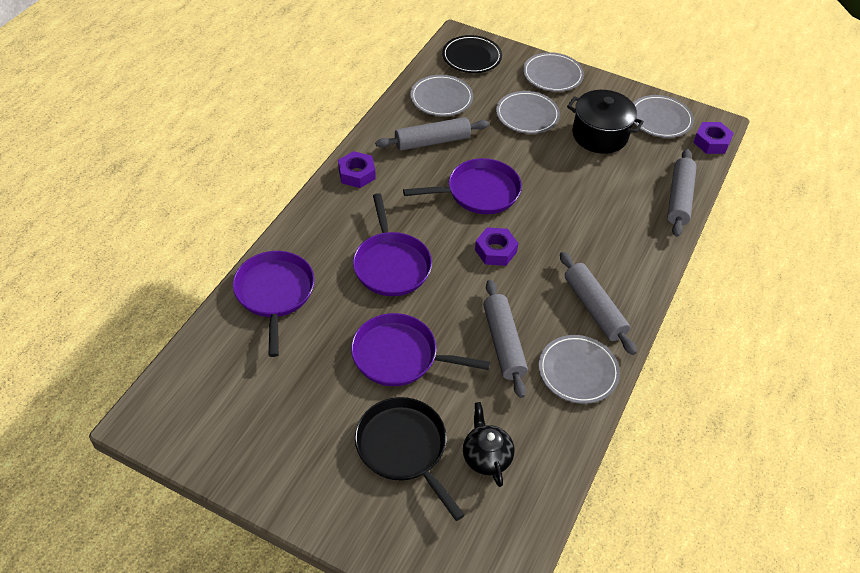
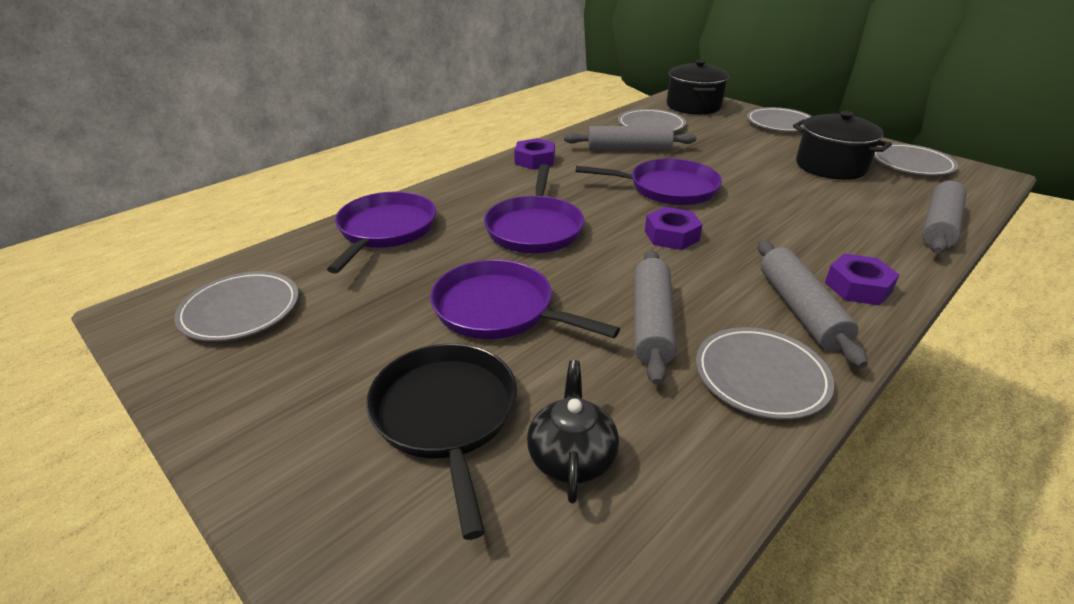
camera: 20 degrees right, 15 degrees down
(471, 57) = (693, 106): black plate -> black pot
(527, 115) = (743, 144): grey plate -> grey plate (240, 310)
(711, 142) = (984, 187): purple nut -> purple nut (857, 287)

